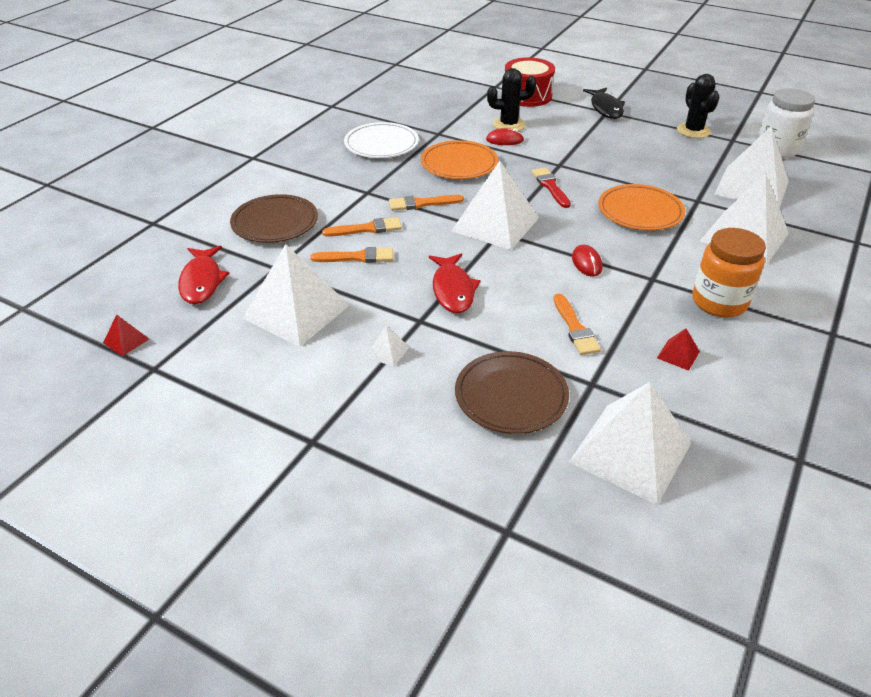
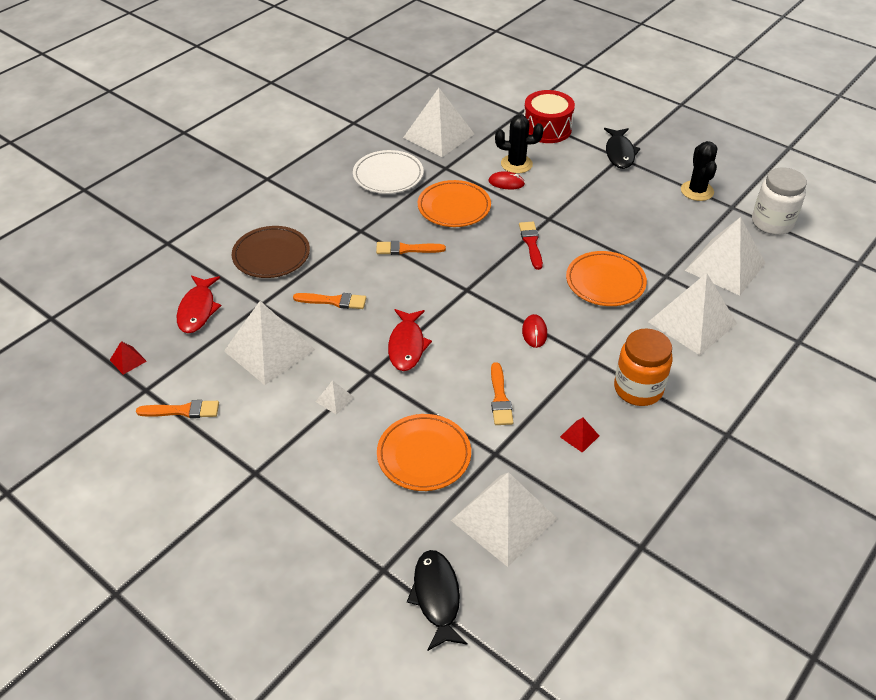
camera: 10 degrees right, 5 degrees up
(367, 229) = (350, 271): orange brush -> orange brush (183, 411)
(495, 224) = (466, 280): white pyramid -> white pyramid (438, 136)
(511, 396) = (424, 455): brown plate -> orange plate
(585, 554) = (436, 597): none -> black fish

